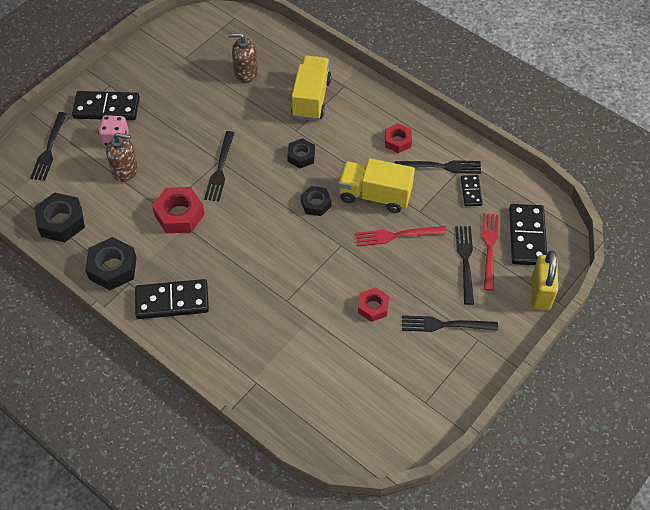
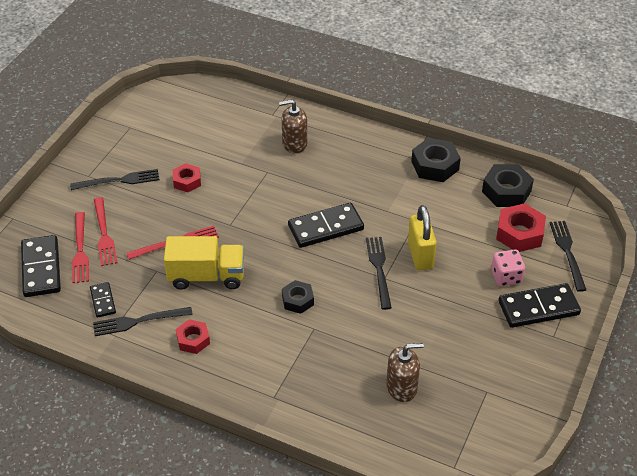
camera: 165 degrees right, 10 degrees down
(125, 170) = (476, 248): brown soap dispenser -> brown soap dispenser (294, 144)
(172, 301) = (368, 152): black domino -> black domino (325, 228)
(179, 215) = (398, 219): red nut -> red nut (519, 233)
(311, 98) = (309, 370): yellow truck -> none
(316, 204) = (266, 256): black nut -> none
(465, 261) = (104, 234): black fork -> red fork
(540, 293) = (29, 222): yellow padlock -> yellow padlock (420, 255)

